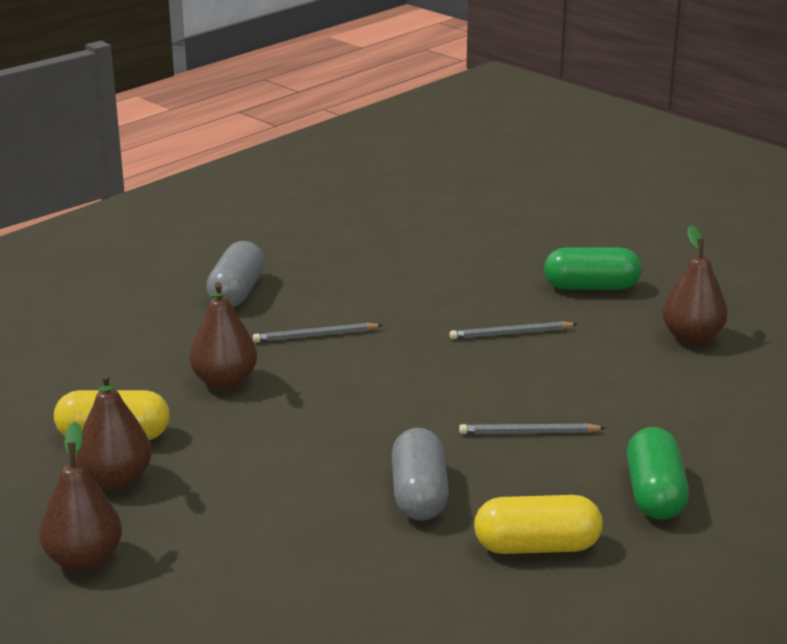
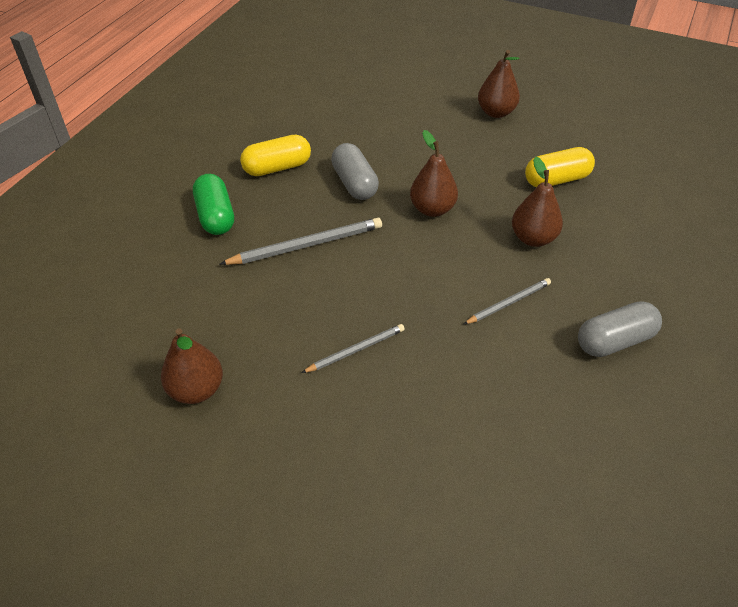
camera: 160 degrees right, 20 degrees up
(116, 480) = (525, 154): brown pear -> brown pear (432, 209)
(236, 292) = (614, 341): grey capsule -> grey capsule turned 75 degrees clockwise
(528, 432) = (306, 245): grey pencil -> grey pencil, size x1.65
(591, 287) = (303, 449): green capsule -> none

